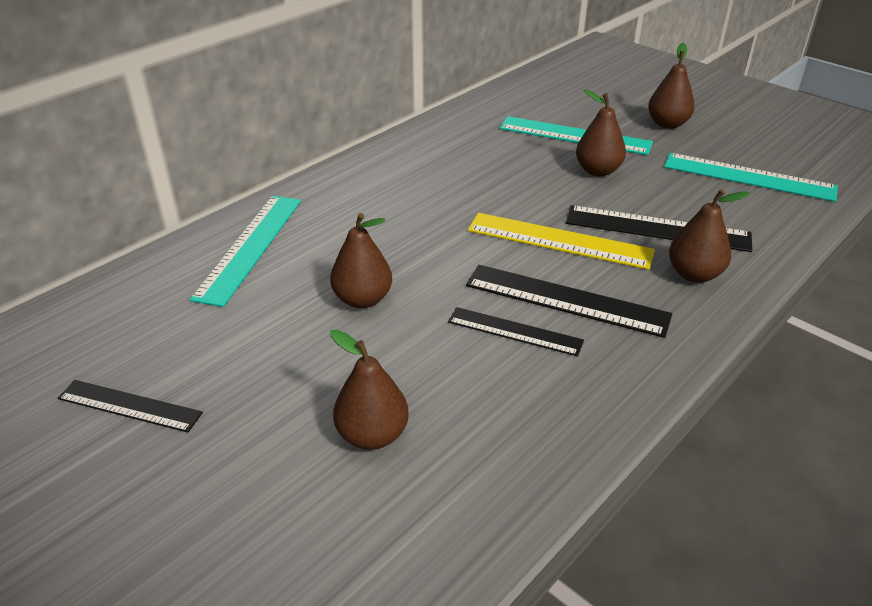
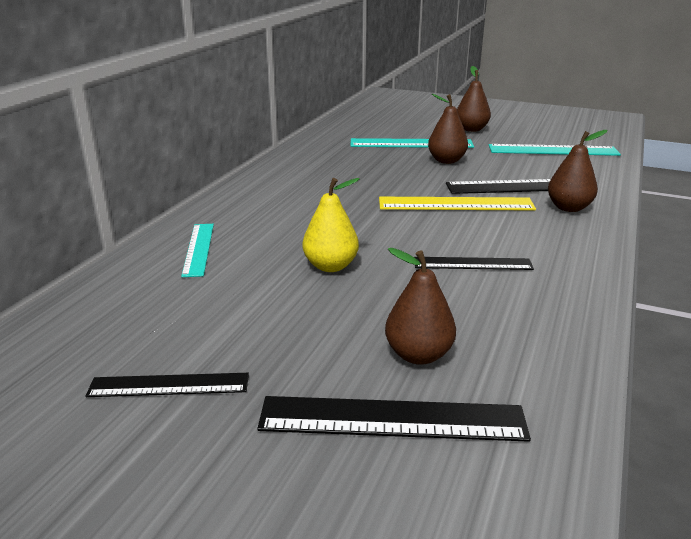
camera: 20 degrees left, 10 degrees down
(249, 247) = (198, 249): turquoise ruler -> turquoise ruler, size x0.63
(362, 299) = (330, 266): brown pear -> yellow pear
(566, 300) = (493, 238): black ruler -> black ruler (392, 419)

